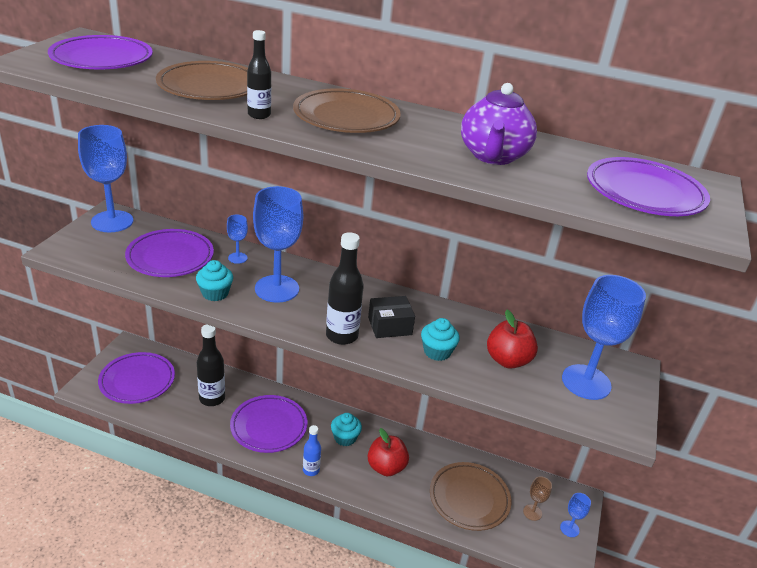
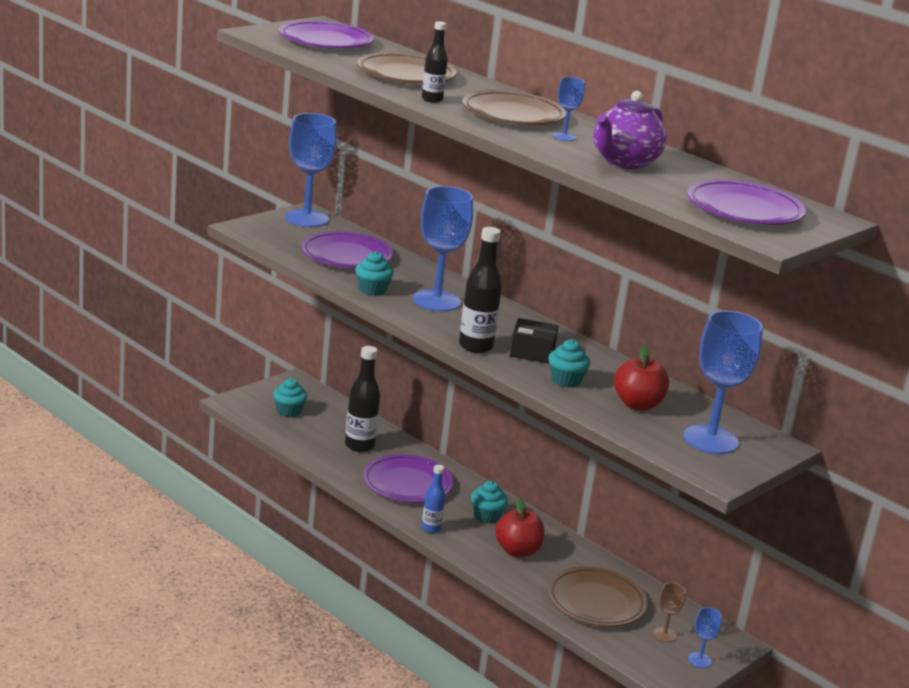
camera: 25 degrees right, 10 degrees down
(137, 381) = (289, 411): purple plate -> turquoise cupcake
(237, 258) = (413, 271): blue goblet -> blue goblet (564, 137)

